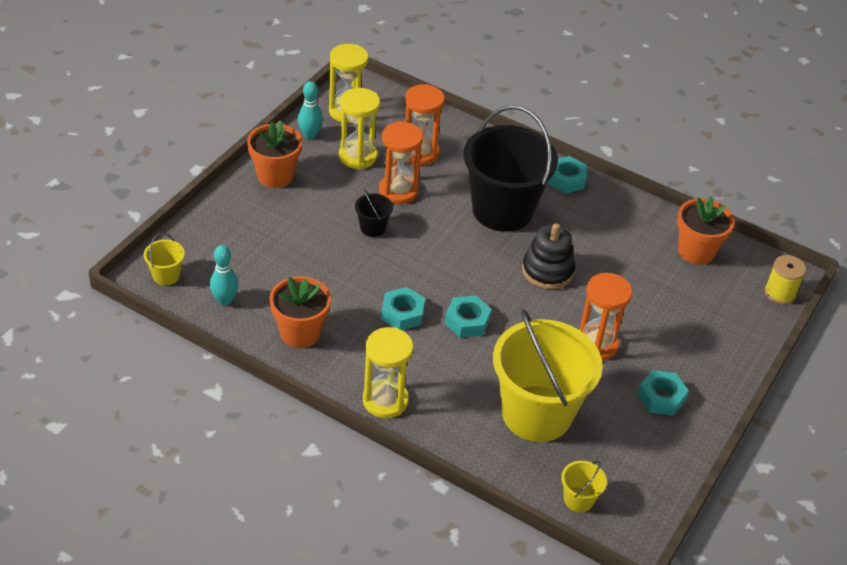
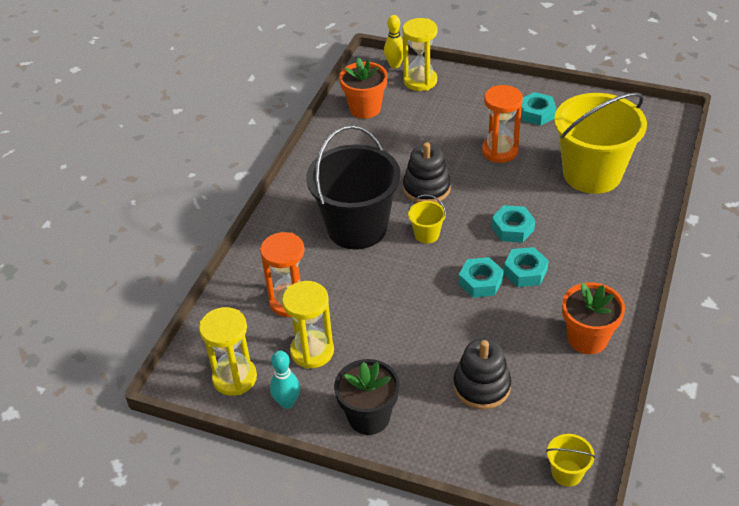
camera: 95 degrees left, 0 degrees up
(225, 300) = (576, 409): turquoise bowling pin -> none
(275, 176) = (369, 417): orange flower pot -> black flower pot
(276, 248) = (481, 386): none -> black stacking toy
(372, 228) = (420, 316): black bucket -> none
(385, 401) = (632, 263): yellow hourglass -> yellow hourglass (420, 81)
(398, 191) = (357, 307): orange hourglass -> none
(566, 179) = (297, 192): turquoise nut -> turquoise nut (480, 282)
(578, 499) = (660, 143): yellow bucket -> yellow bucket (426, 234)
(780, 293) = (395, 65): yellow spool -> yellow bowling pin

